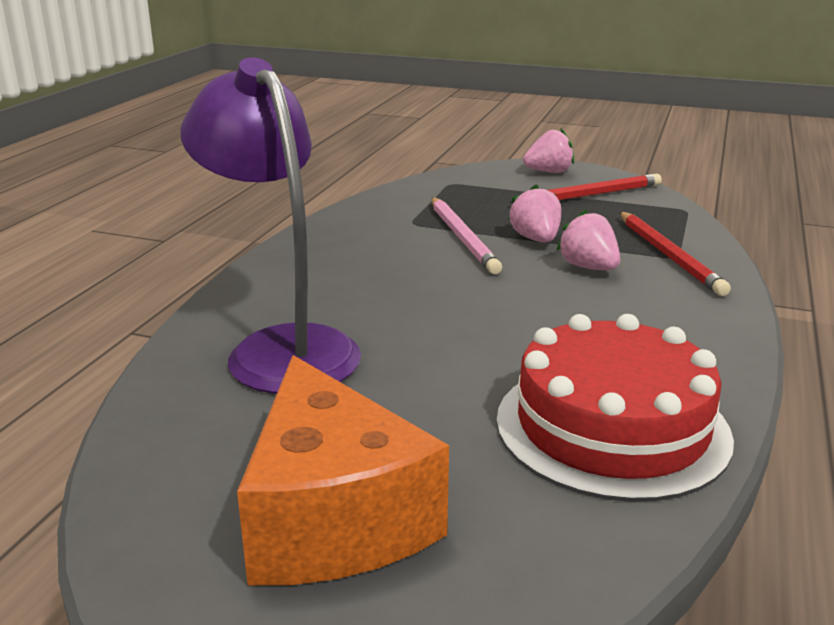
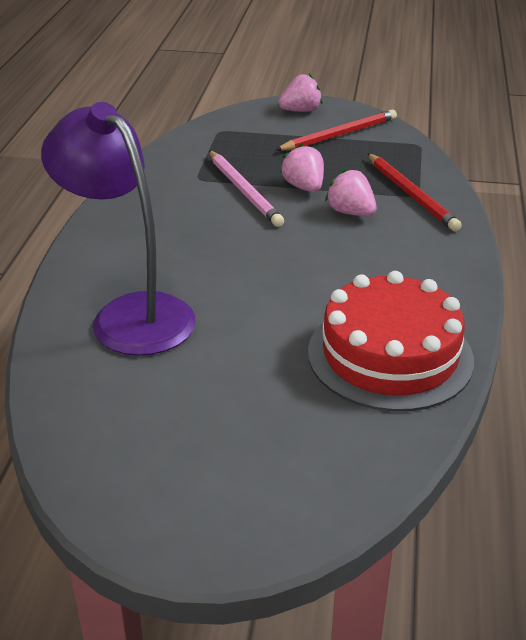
camera: 10 degrees left, 10 degrees up
(333, 518) = (214, 448): orange cheese -> none

